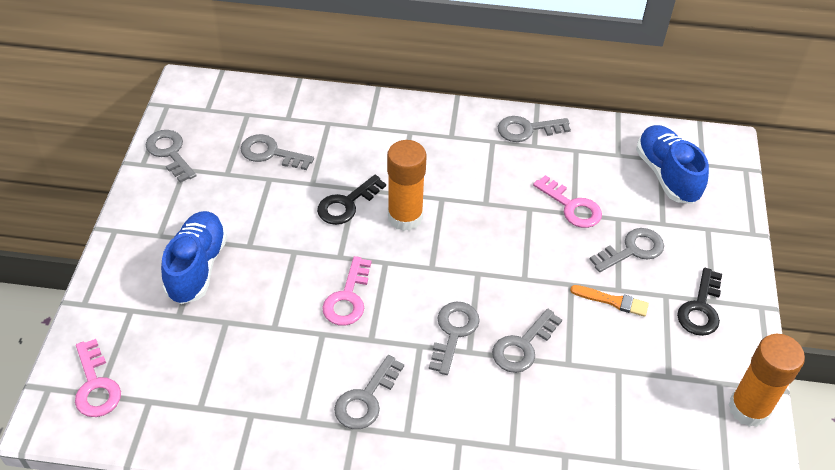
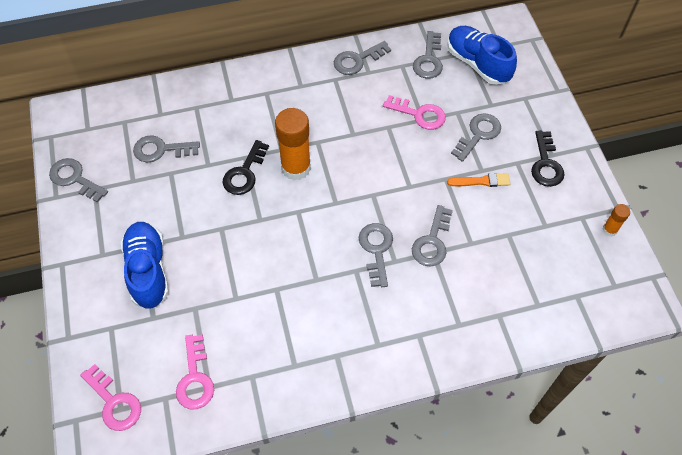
camera: 20 degrees left, 10 degrees up
(347, 298) = (282, 252): pink key -> pink key (195, 378)
(366, 399) = (335, 329): grey key -> grey key (428, 60)
(748, 408) = (609, 230): orange glue stick -> orange glue stick, size x0.48

